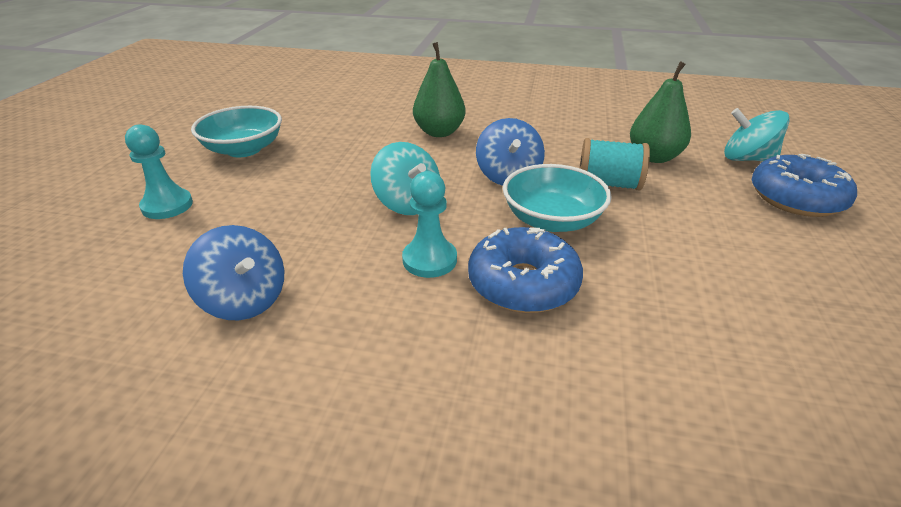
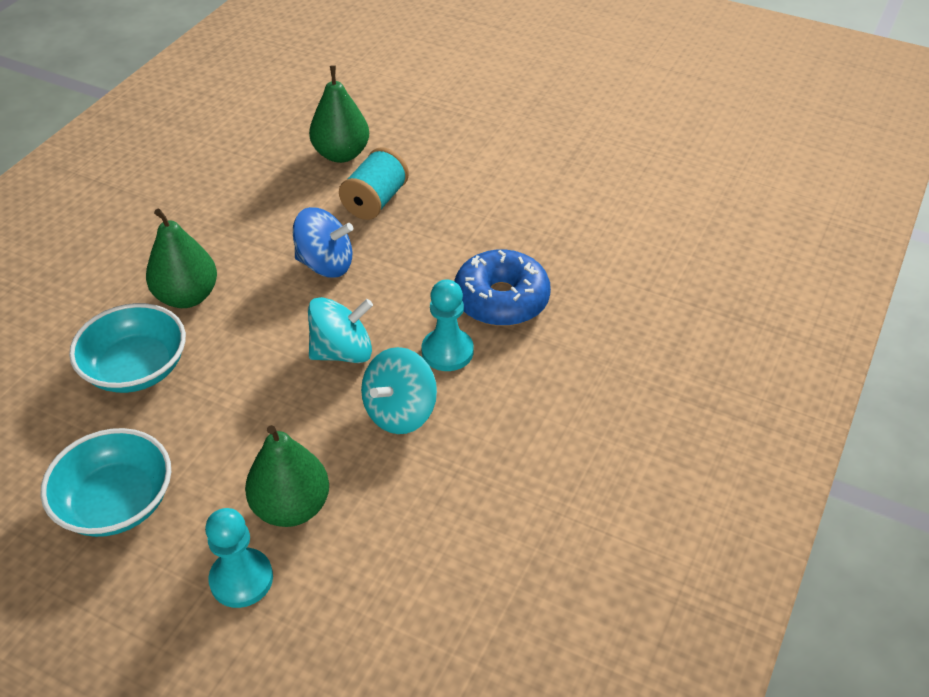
camera: 75 degrees left, 10 degrees up
(234, 213) = (291, 507): none -> green pear
(244, 300) = (460, 492): blue spinning top -> none
(552, 220) = (418, 256): turquoise bowl -> turquoise bowl (136, 368)
(747, 159) = (375, 102): turquoise spinning top -> turquoise spinning top (400, 412)
(796, 198) = (449, 107): blue donut -> none

